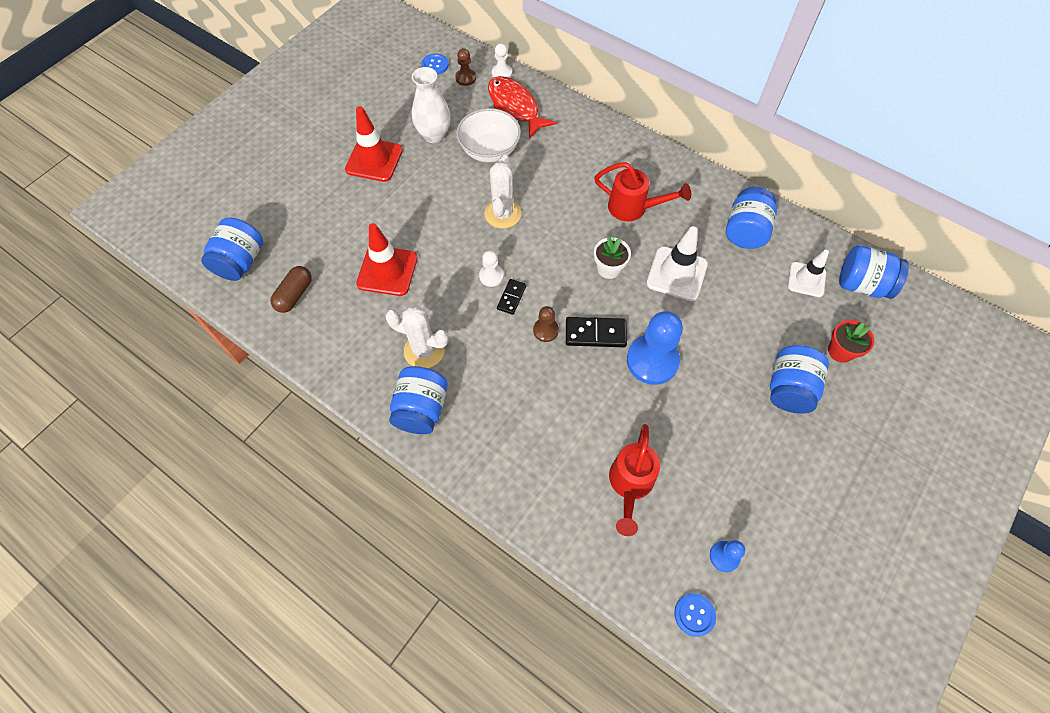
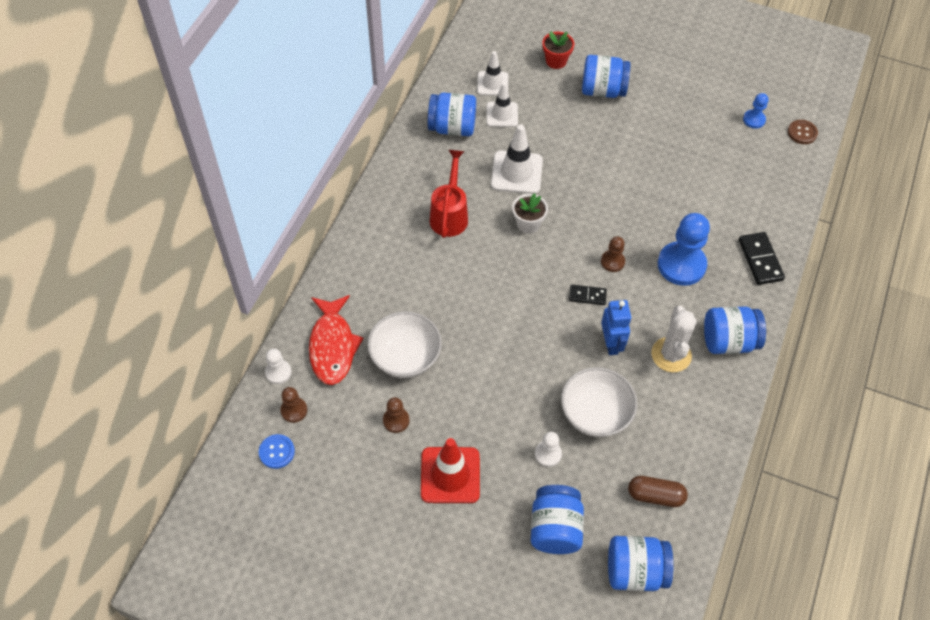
camera: 105 degrees left, 5 degrees down
(387, 271) = (595, 414): red traffic cone -> white bowl
(434, 135) = (396, 420): white vase -> brown pawn
(453, 303) = (611, 343): none -> blue robot
(491, 276) = (569, 318): white pawn -> white pawn (548, 454)
(502, 214) = (490, 325): white cactus -> none
(515, 107) = (332, 346): red fish -> red fish turned 45 degrees counterclockwise
(595, 333) = (601, 223): black domino -> black domino (760, 260)
(630, 485) = (727, 181): red watering can -> none
(652, 360) = (612, 180): blue pawn -> blue pawn (681, 265)
(694, 615) = (802, 133): blue button -> brown button
(759, 278) = (502, 114): none -> white traffic cone
(862, 284) = (486, 49): blue jar -> blue jar (555, 528)

